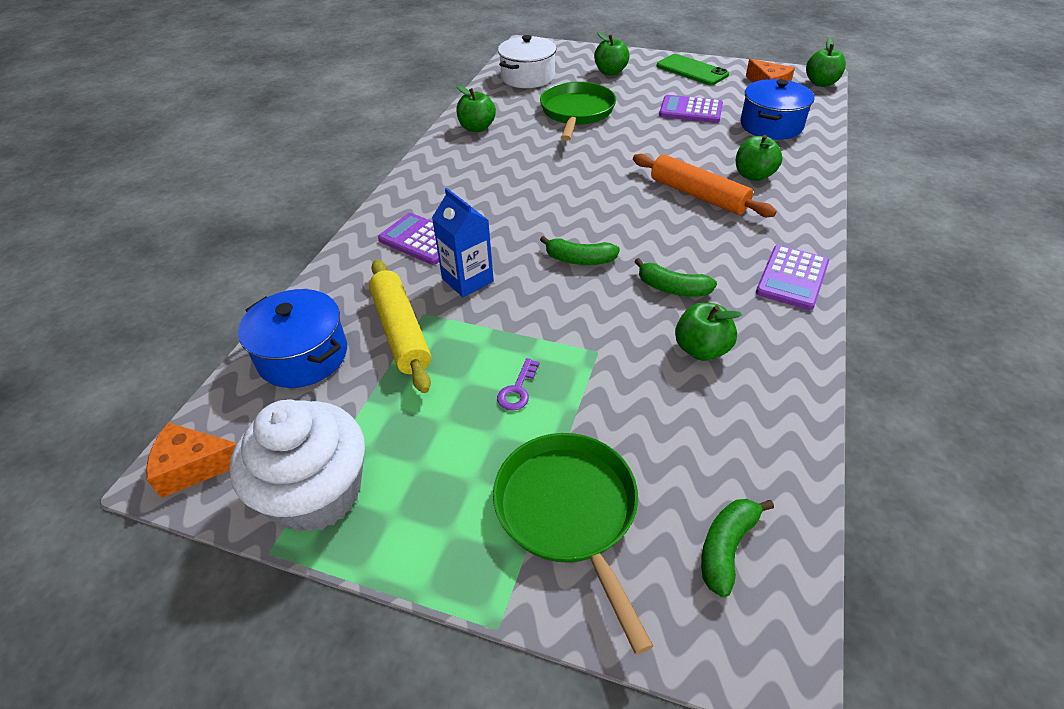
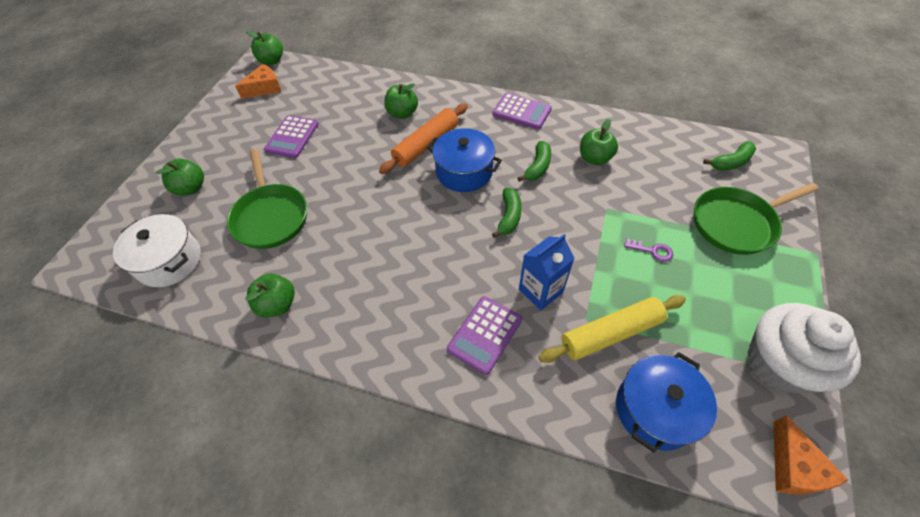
camera: 90 degrees left, 10 degrees up
(577, 112) = (270, 216): green pan -> green pan turned 120 degrees counterclockwise
(692, 70) = (215, 130): green phone -> none
(726, 547) = (731, 162): green banana -> green banana turned 60 degrees counterclockwise
(771, 125) = (331, 95): blue pot -> blue pot (464, 172)

